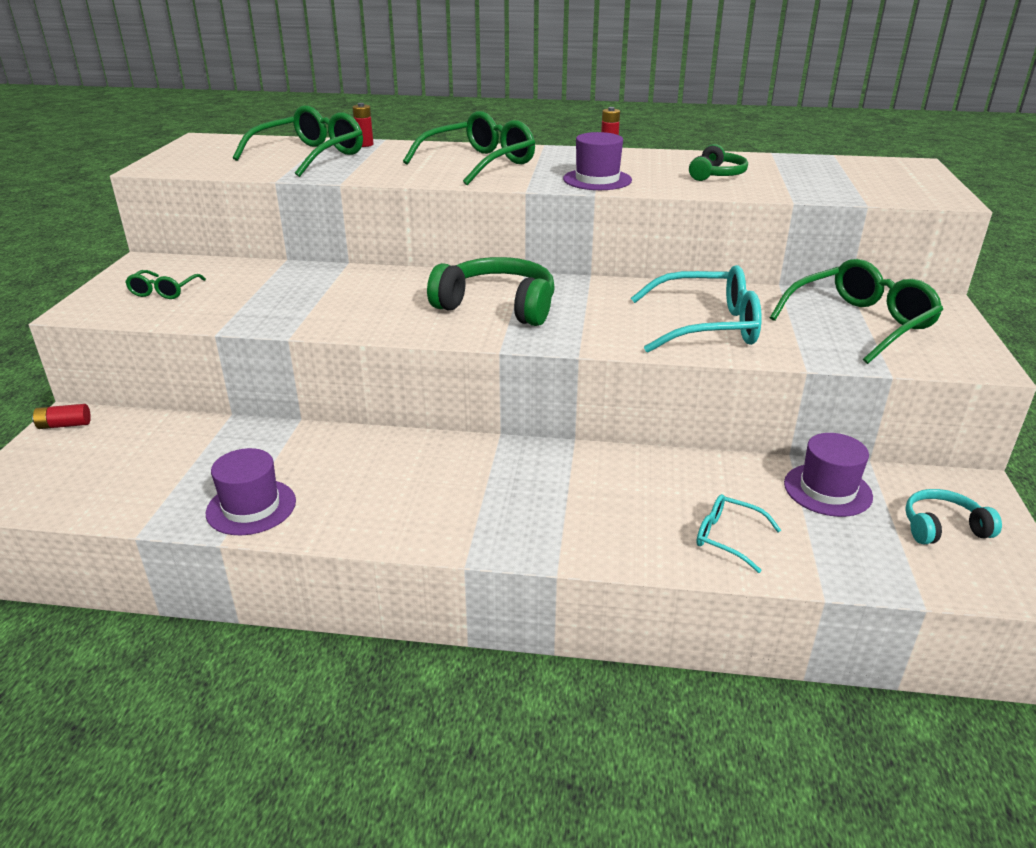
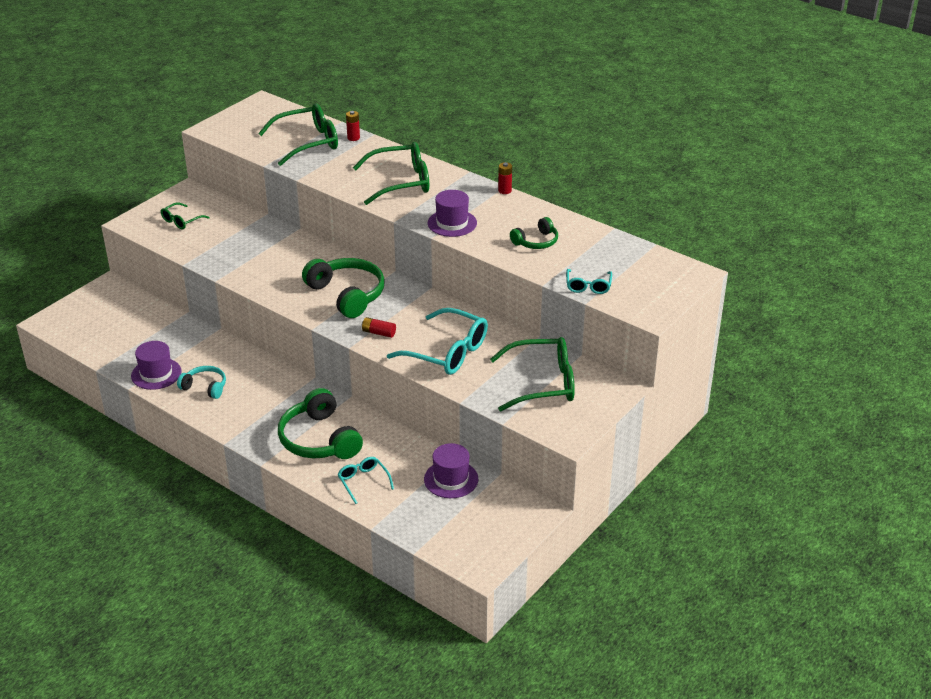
camera: 30 degrees right, 5 degrees up
(64, 425) = (104, 289): red battery -> red battery (378, 333)
(599, 506) = (319, 439): none -> green headphones
(840, 193) = (588, 286): none -> turquoise glasses
(943, 527) = (483, 523): turquoise headphones -> turquoise headphones (205, 387)

